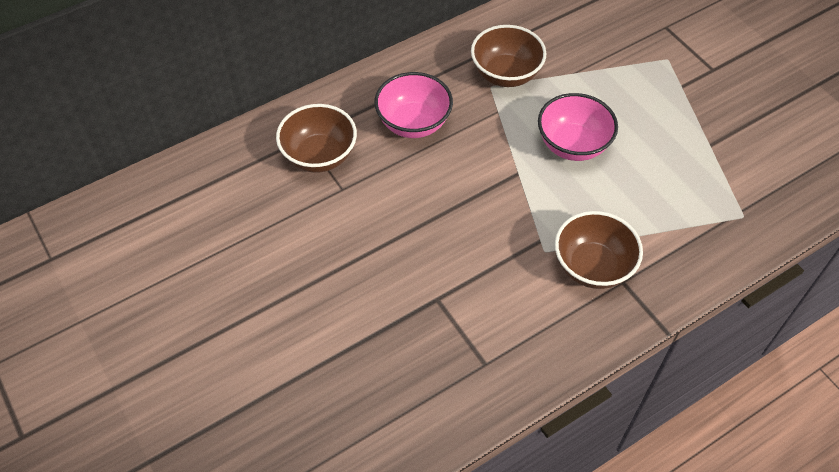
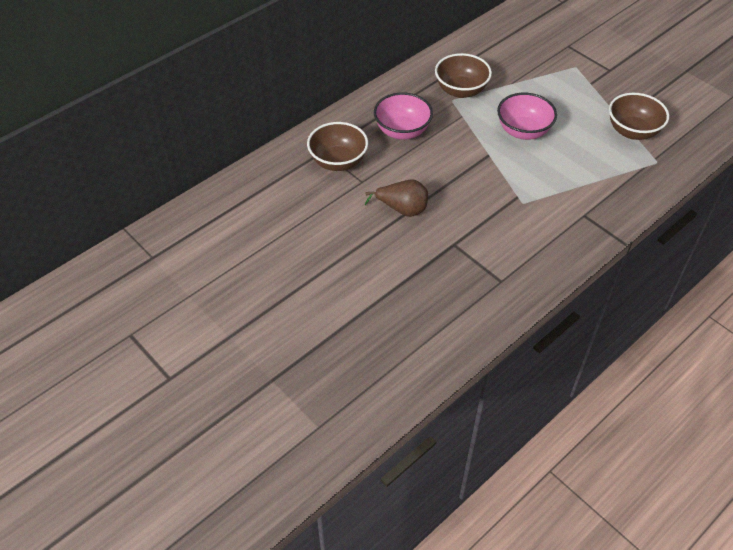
camera: 10 degrees left, 5 degrees down
(383, 237) = (402, 209): none -> brown pear
(592, 266) = (560, 208): brown bowl -> brown bowl (632, 131)

